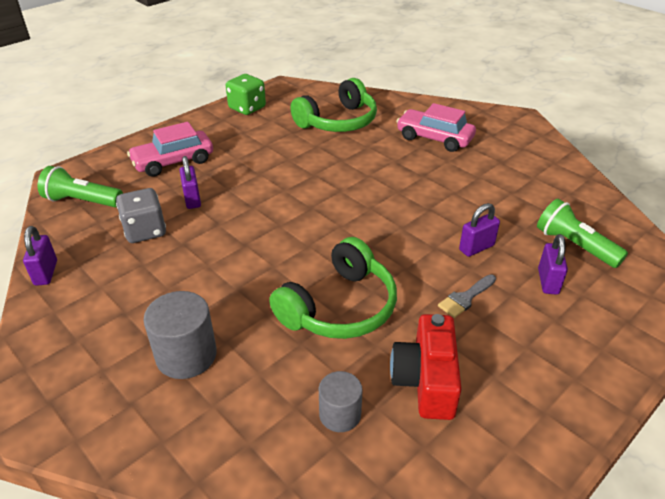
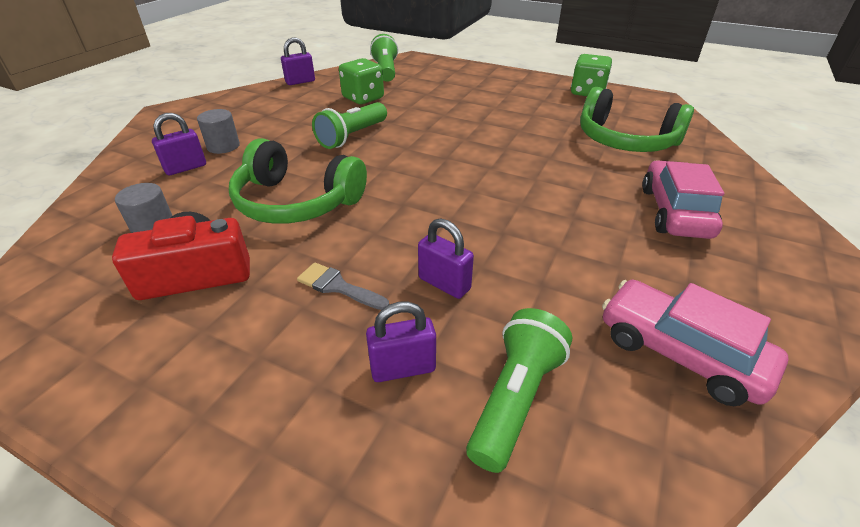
camera: 70 degrees right, 0 degrees up
(145, 231) = (363, 98): grey dice -> green dice
(173, 162) = (464, 85): pink car -> pink car (679, 352)
(186, 355) = (223, 146): grey cylinder -> grey cylinder, size x0.64
(192, 199) = (416, 104): purple padlock -> purple padlock (185, 168)
(233, 253) = (352, 136): none -> green flashlight

